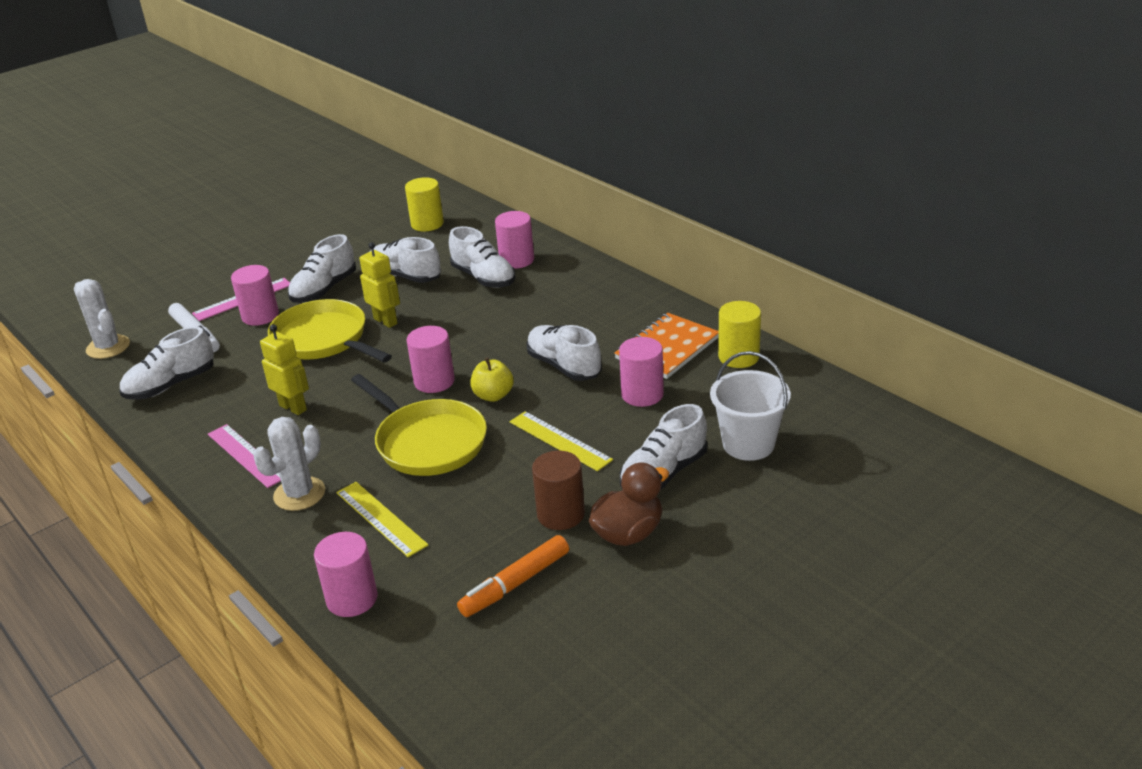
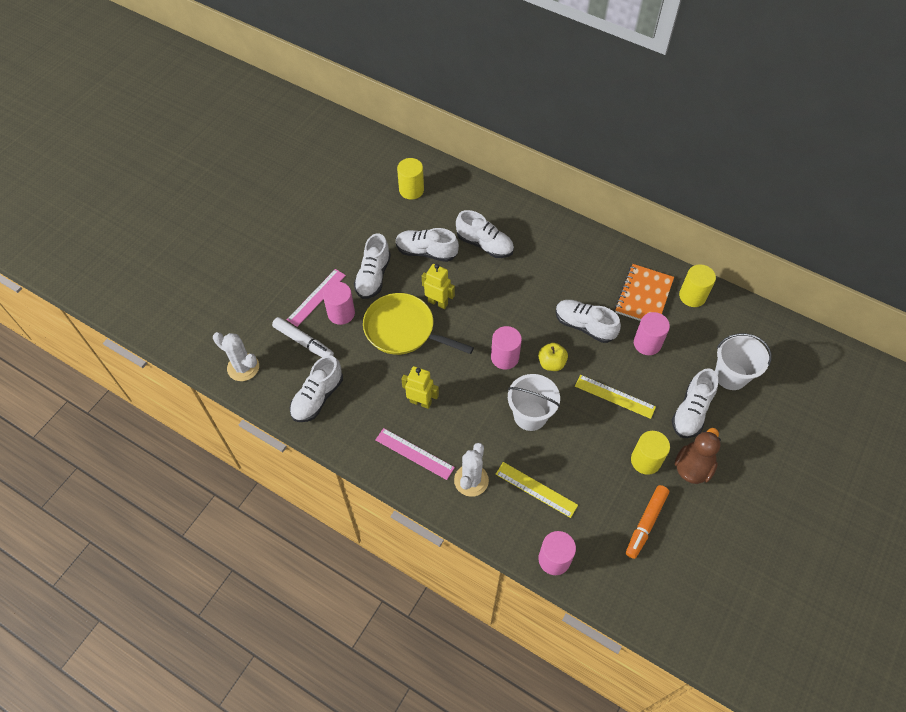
camera: 20 degrees left, 25 degrees up
(427, 442) = (530, 415): yellow pan -> white bucket
(516, 260) = (499, 221): pink cylinder -> none
(560, 514) = (645, 460): brown cylinder -> yellow cylinder

